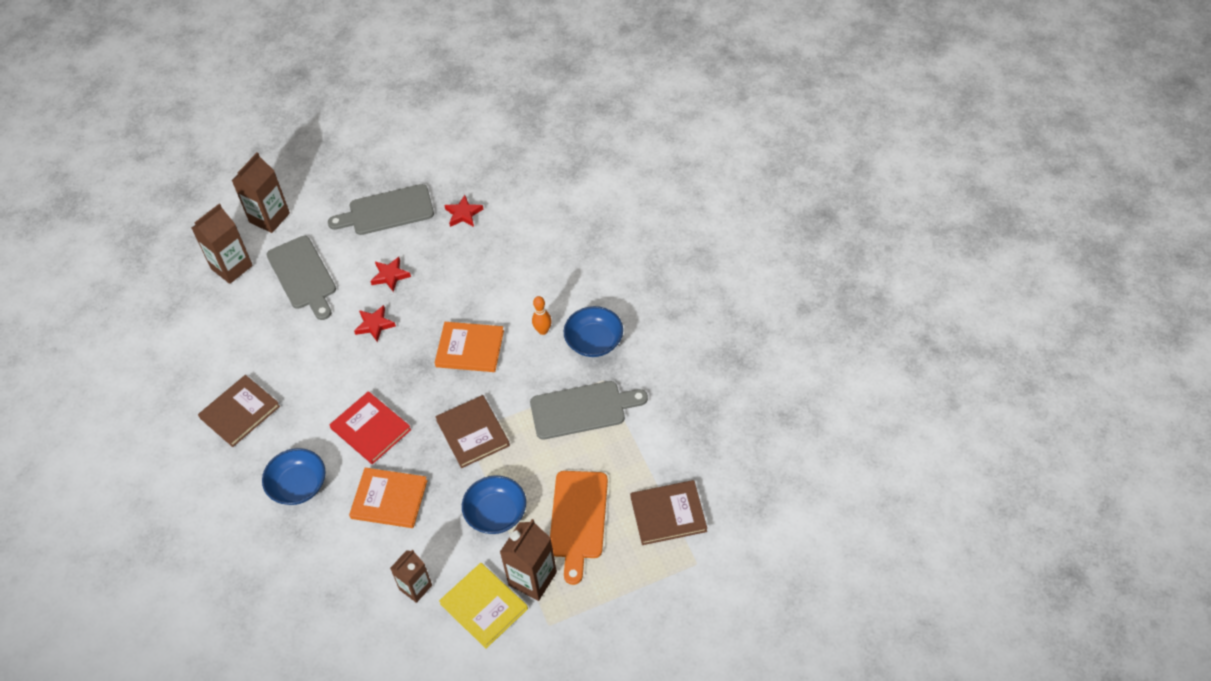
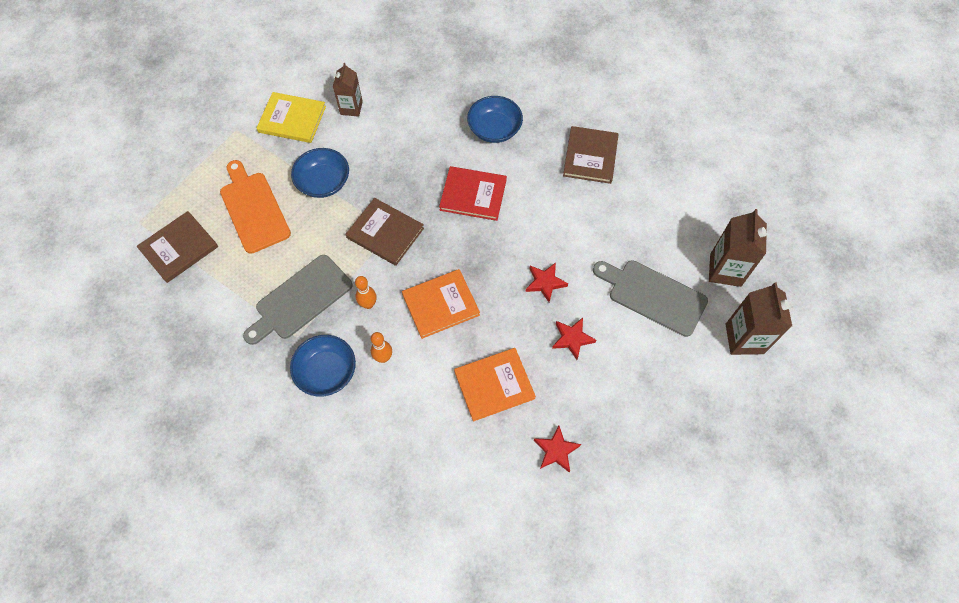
camera: 145 degrees right, 10 degrees up
(387, 211) = (637, 410): grey cutting board -> none
(389, 499) = (416, 153): orange book -> orange book (494, 385)
(528, 378) = (368, 304): none -> orange bowling pin
(532, 578) = (266, 152): brown carton -> none

